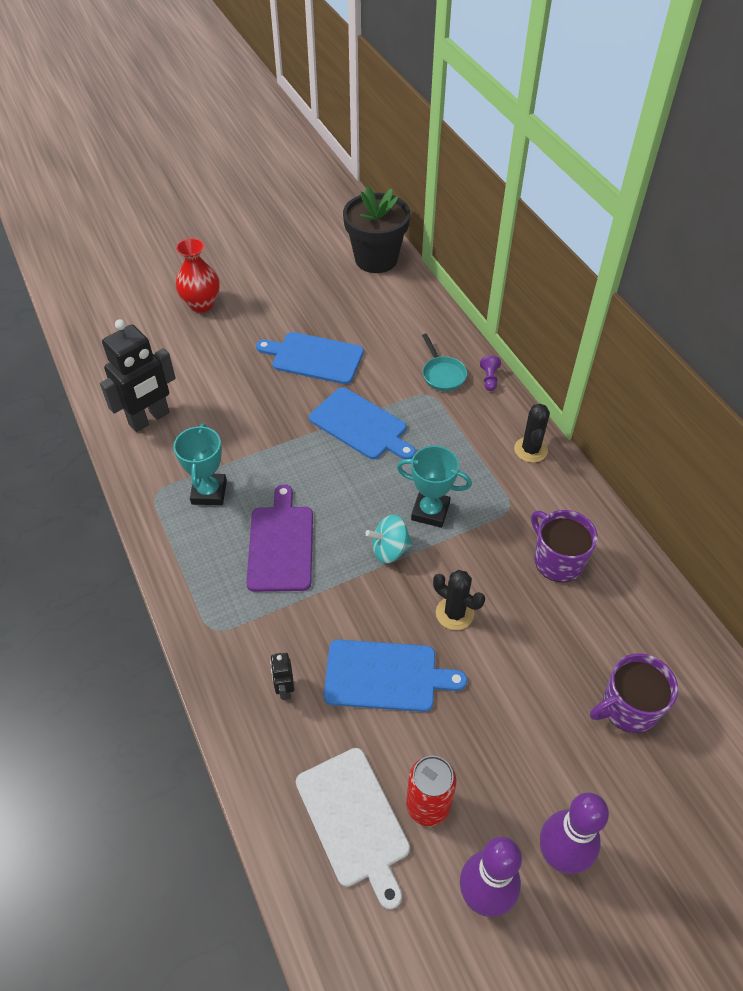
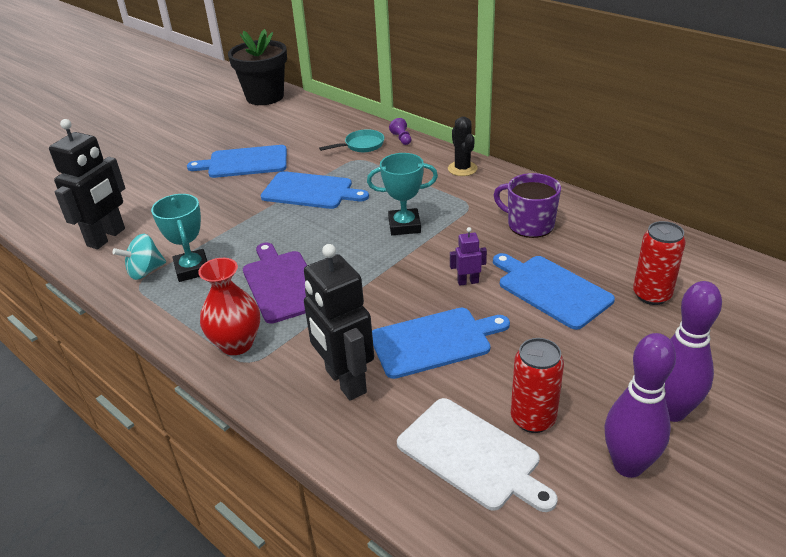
camera: 20 degrees left, 15 degrees down
(201, 304) = (121, 156): red vase -> red vase (236, 344)
(285, 689) = (345, 381): black robot -> black robot, size x2.20
(390, 550) = (384, 259): turquoise spinning top -> turquoise spinning top (145, 271)
(442, 374) = (361, 145): turquoise pan -> turquoise pan turned 75 degrees counterclockwise
(454, 613) = (468, 282): black cactus -> purple robot
(531, 658) = (551, 290): none -> blue cutting board
(628, 707) = (651, 295): purple mug -> red can

